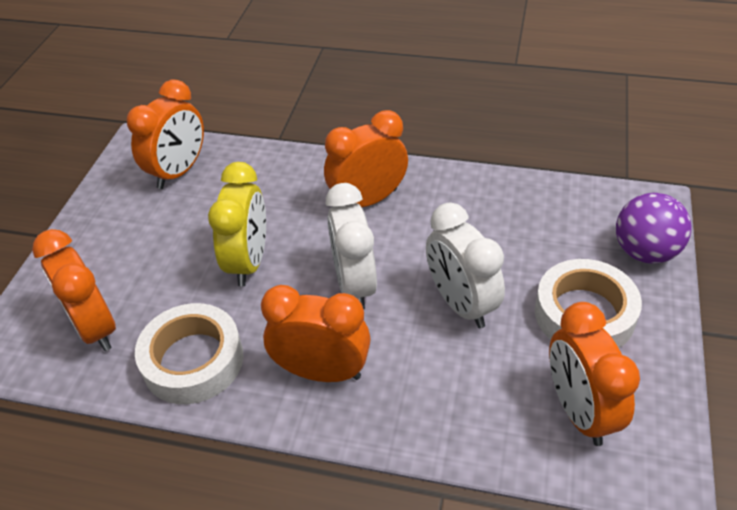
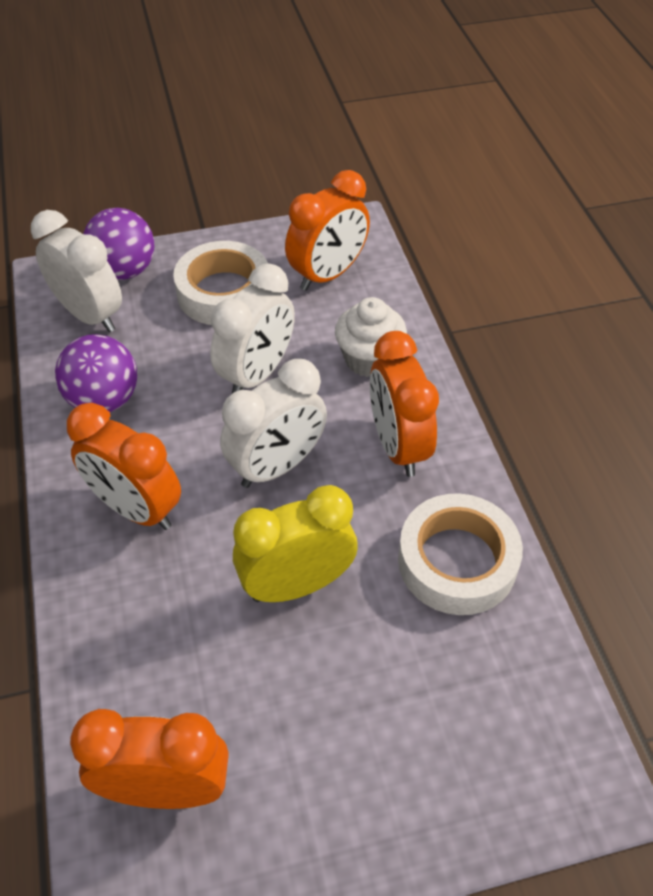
camera: 120 degrees left, 5 degrees up
(95, 327) = (484, 695): orange clock -> none
(435, 395) = (369, 359): none -> white cupcake
(482, 206) = (104, 400): none -> purple ball
(589, 217) = (90, 315): none -> white clock

